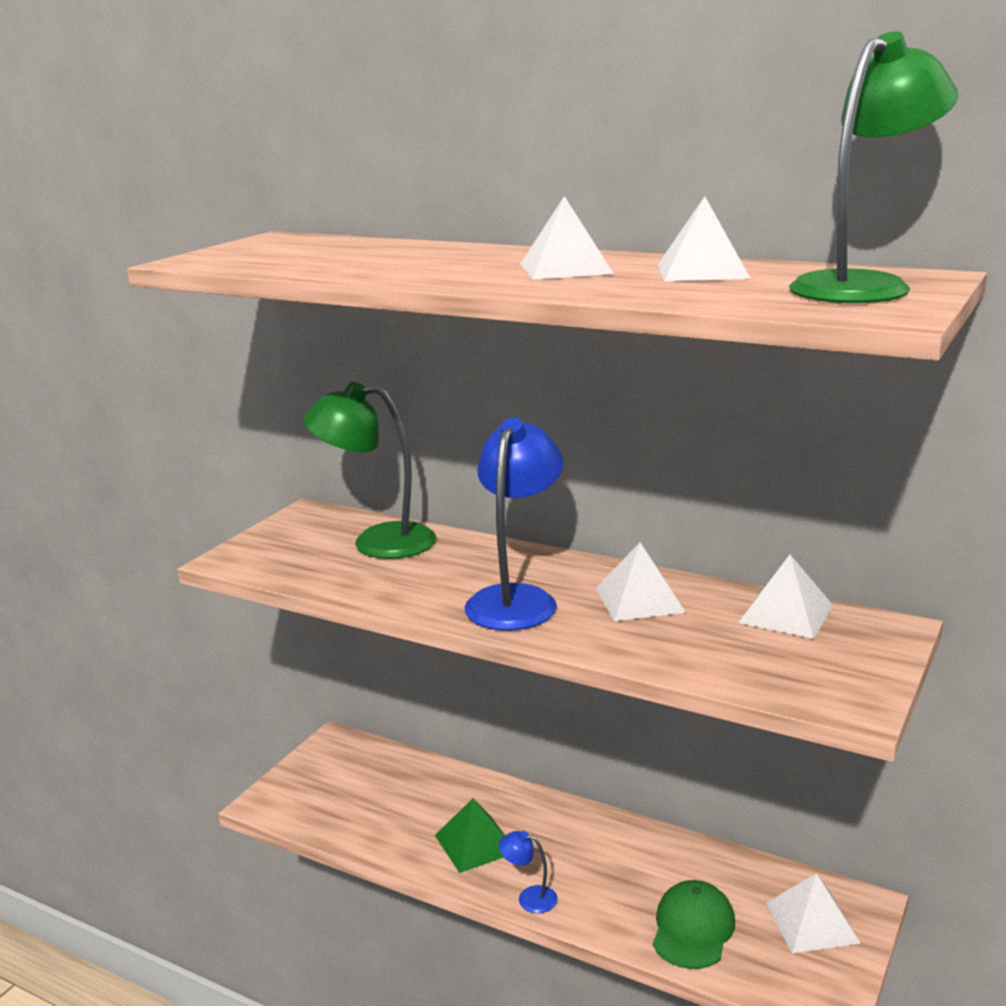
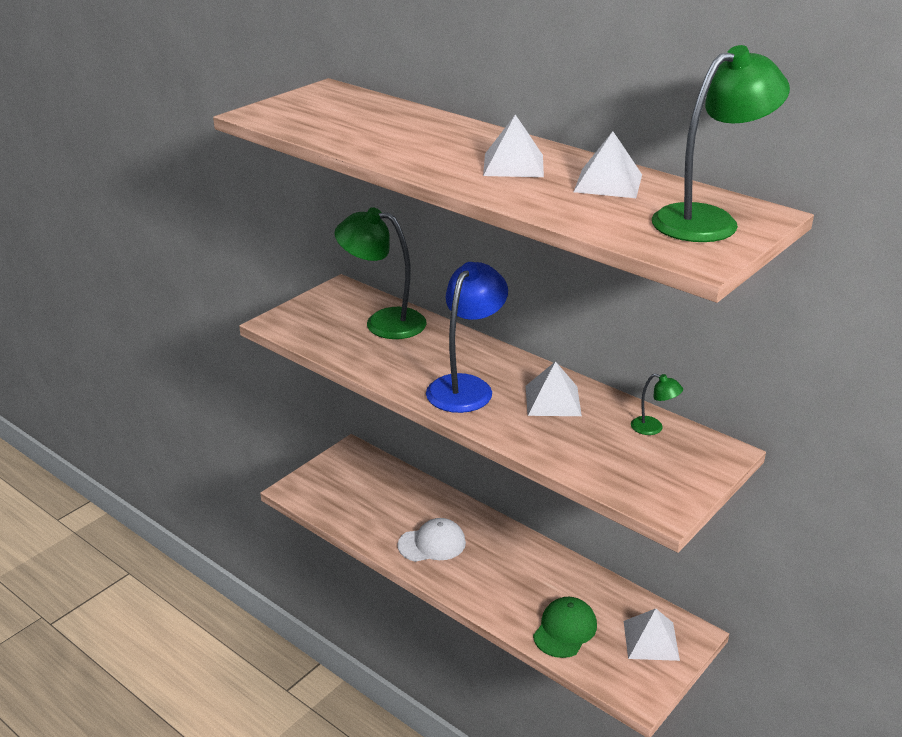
camera: 10 degrees right, 10 degrees up
(475, 843) = (432, 544): green pyramid -> white cap
(529, 897) = (458, 589): blue lamp -> none
(786, 614) = (653, 428): white pyramid -> green lamp

